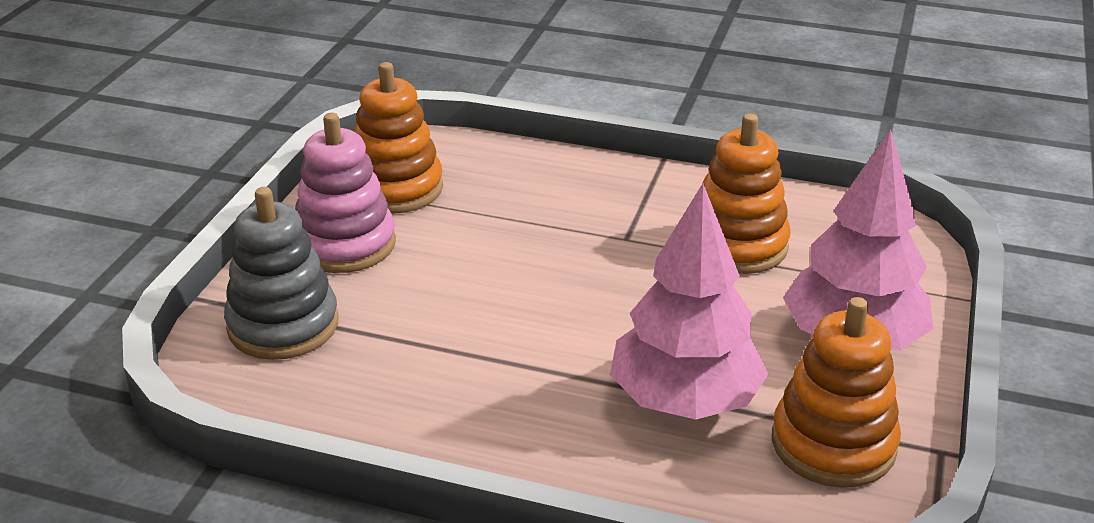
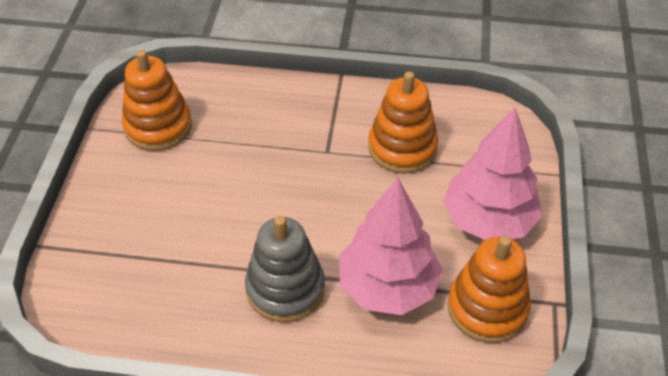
camera: 10 degrees left, 15 degrees up
(283, 325) = (104, 261): grey stacking toy -> grey stacking toy (285, 289)
(345, 244) = (132, 182): pink stacking toy -> none

